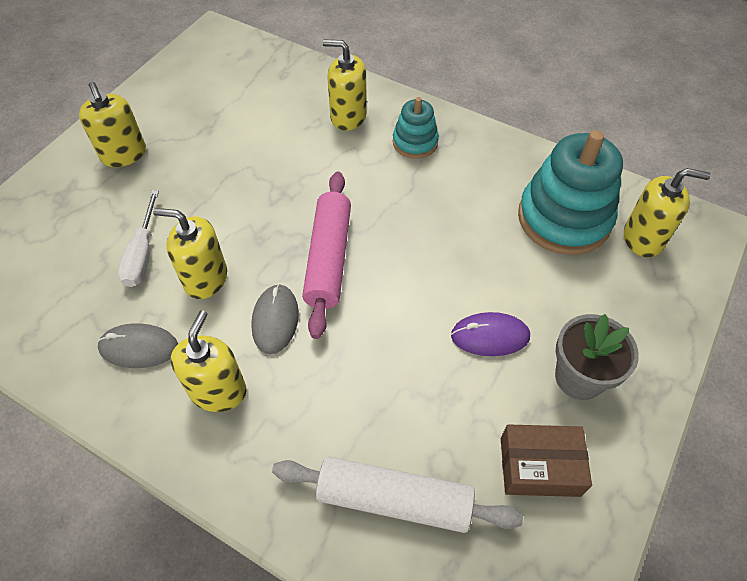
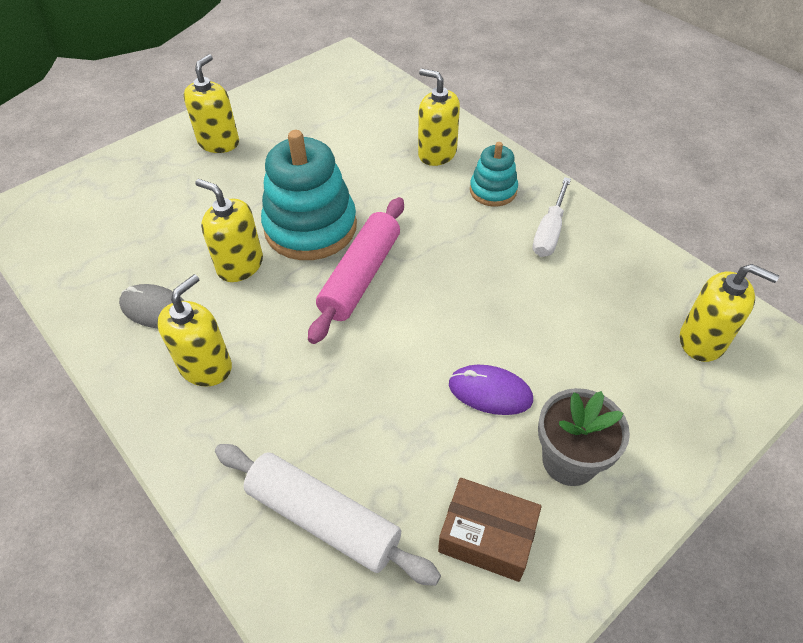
camera: 20 degrees right, 5 degrees down
(124, 154) = (219, 142): yellow soap dispenser -> yellow soap dispenser turned 150 degrees counterclockwise
(142, 254) = (195, 230): white screwdriver -> white screwdriver (549, 232)
(275, 320) = (286, 318): grey mouse -> none
(564, 218) = (620, 298): turquoise stacking toy -> turquoise stacking toy (310, 227)

